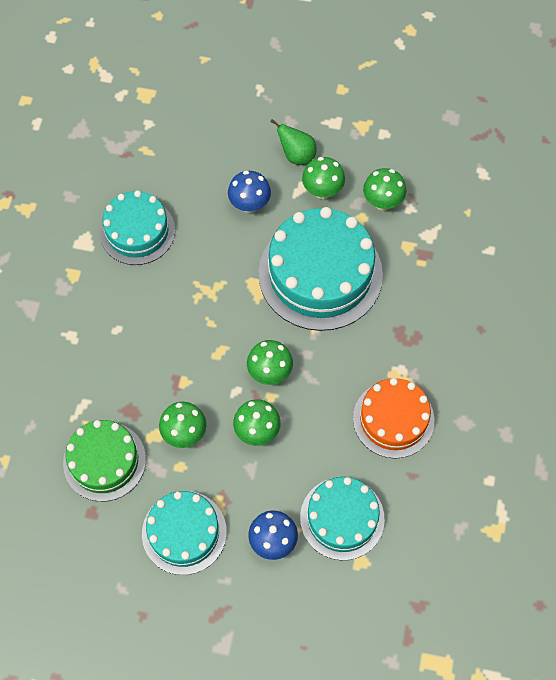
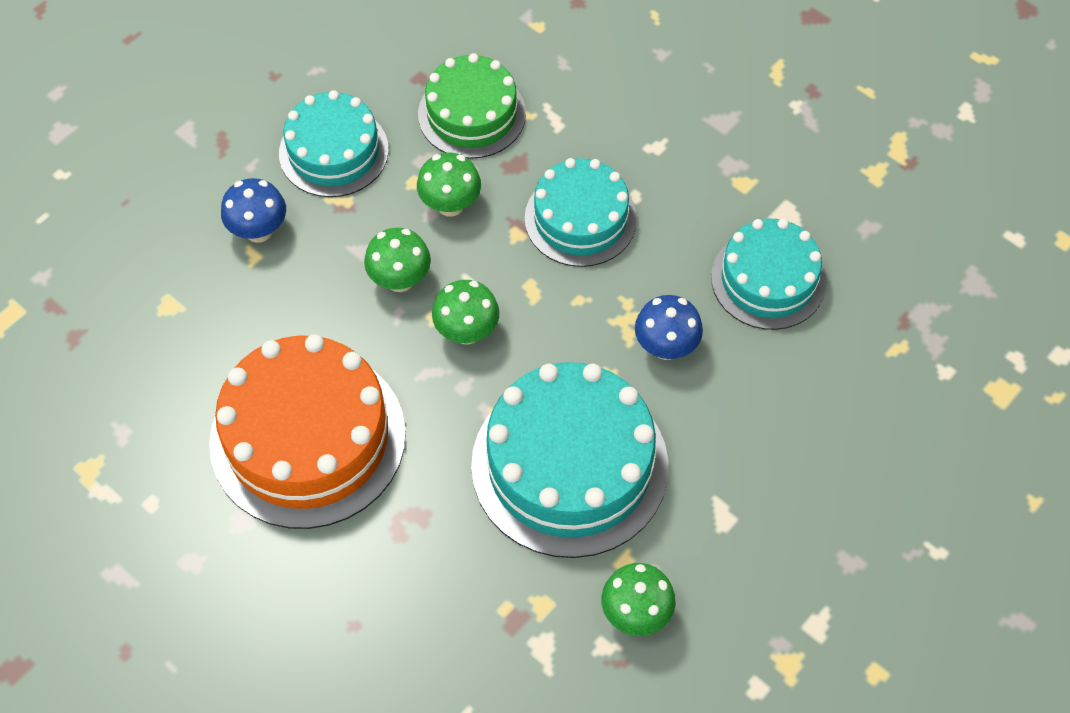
camera: 120 degrees right, 5 degrees down
(249, 204) = (733, 433): blue mushroom -> blue mushroom (666, 347)
(296, 155) = (784, 539): green pear -> none
(322, 191) = (702, 541): green mushroom -> none
(342, 518) = (231, 313): turquoise cake -> turquoise cake (580, 219)
(393, 419) = (308, 438): orange cake -> orange cake, size x1.62

